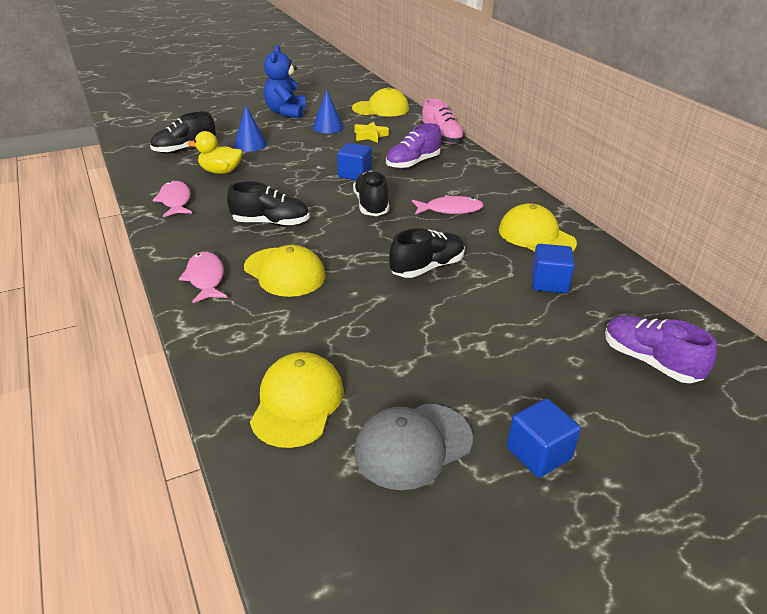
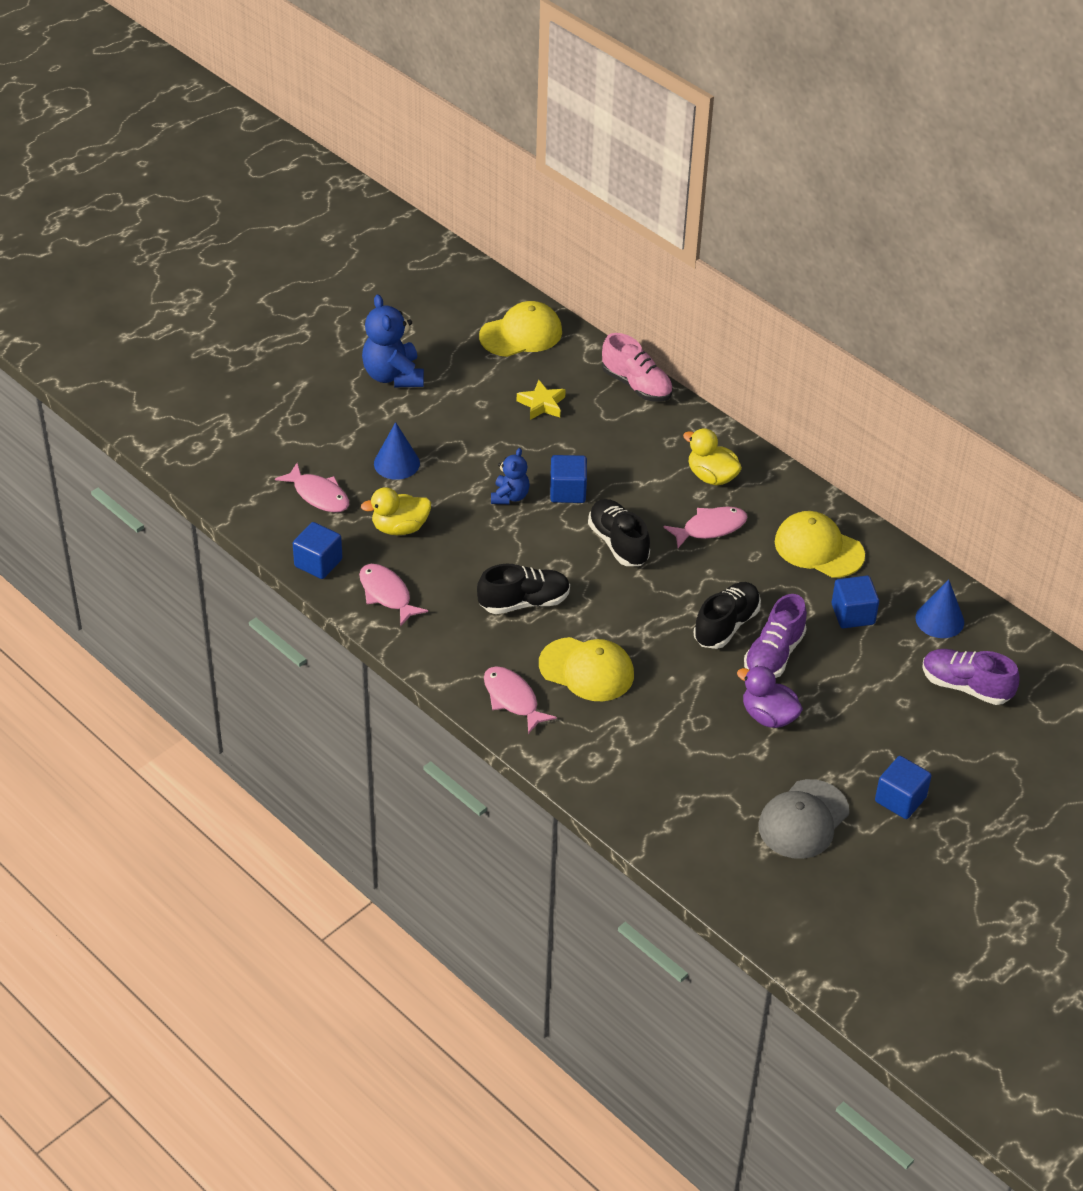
camera: 20 degrees left, 10 degrees up
(147, 178) = (318, 563): none -> blue cube
(185, 149) = (318, 495): black shoe -> pink fish
(297, 403) = (692, 809): yellow cap -> none
(311, 170) = (510, 496): none -> blue teddy bear
(328, 127) = (474, 398): blue cone -> blue cone (939, 620)
(413, 163) = (627, 451): purple shoe -> purple shoe (774, 655)
(427, 340) = (768, 716): none -> purple duck
(468, 184) = (711, 476): none -> yellow duck

